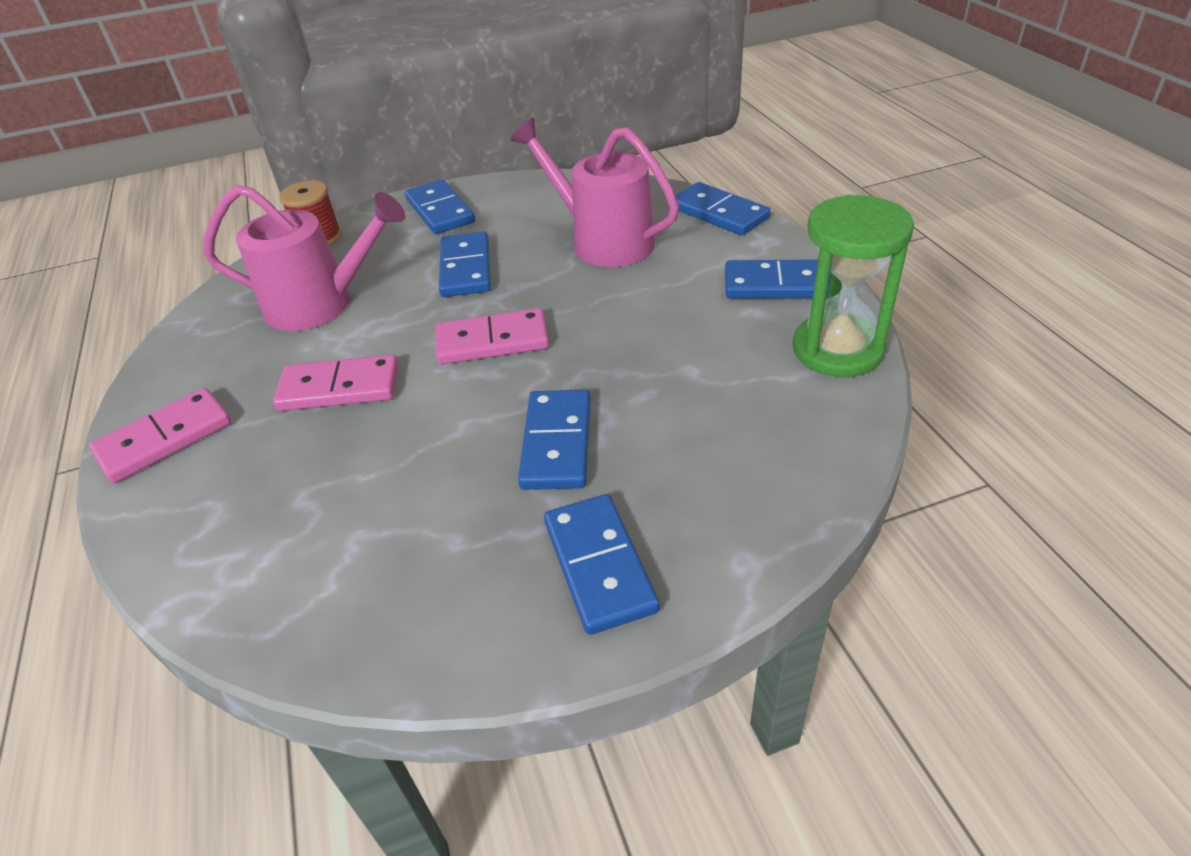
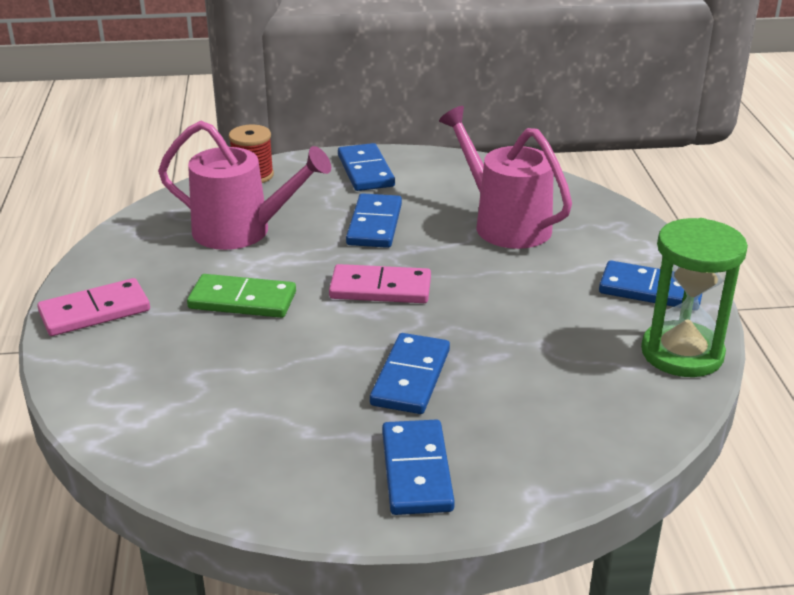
camera: 10 degrees right, 10 degrees down
(339, 388) = (242, 301): pink domino -> green domino
(719, 213) = (621, 219): blue domino -> none

